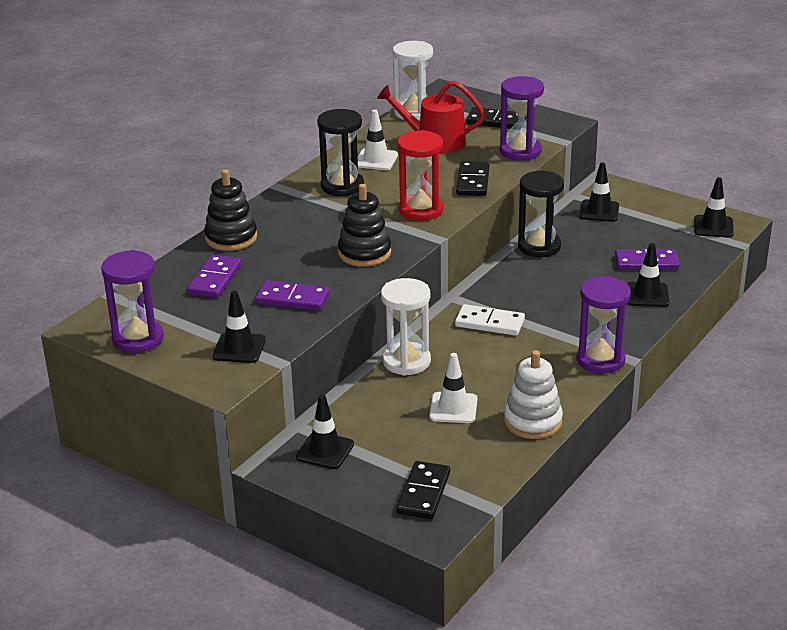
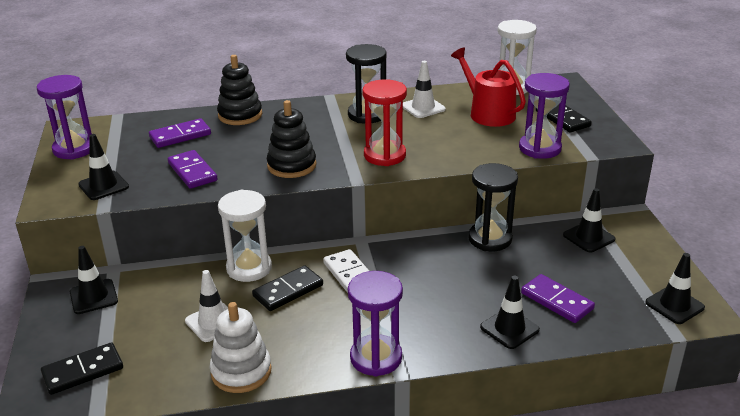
camera: 45 degrees right, 0 degrees up
(473, 181) = (460, 153): black domino -> black domino (288, 291)

